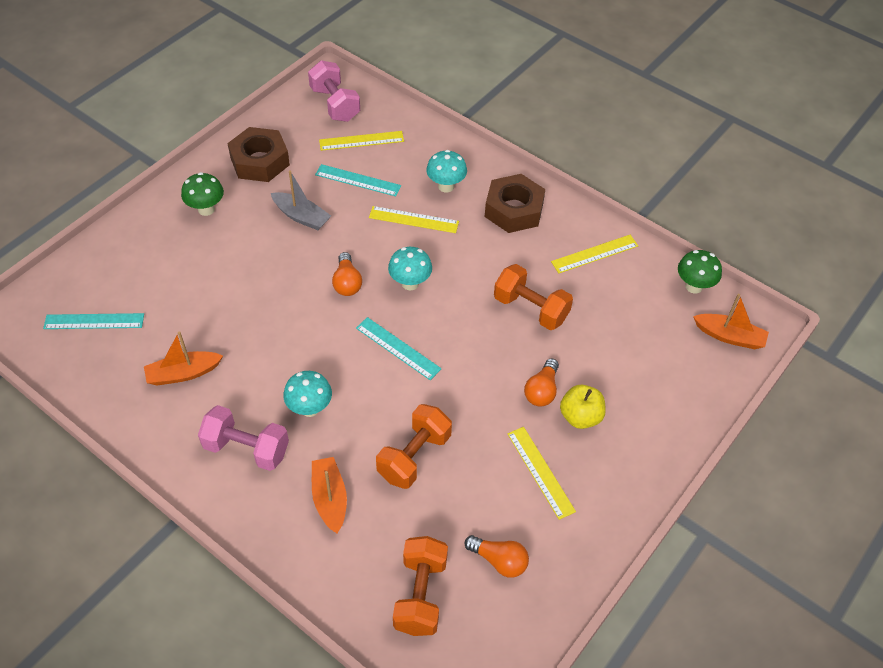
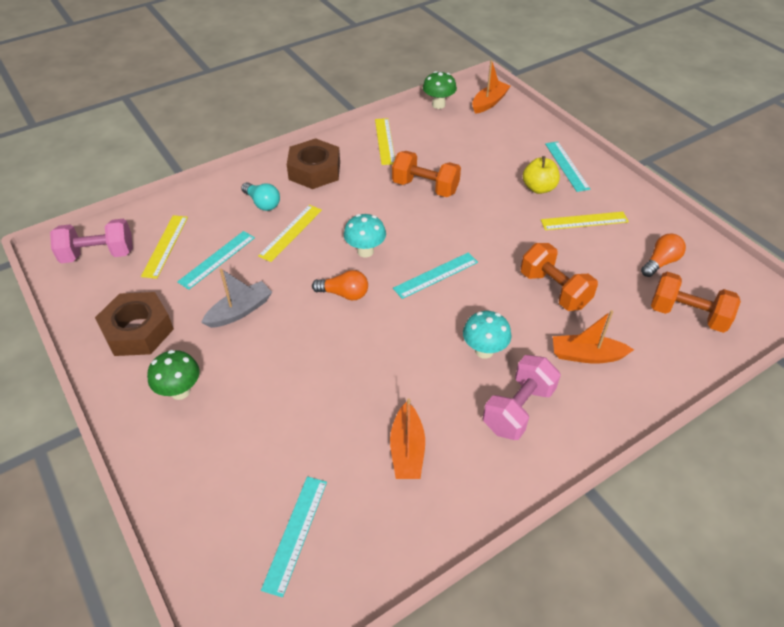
camera: 70 degrees left, 5 degrees down
(446, 186) = (262, 203): turquoise mushroom -> turquoise light bulb
(531, 309) = (425, 187): orange dumbbell -> orange dumbbell turned 60 degrees clockwise
(541, 390) = (508, 201): orange light bulb -> none
(638, 440) = (566, 166): none -> turquoise ruler

